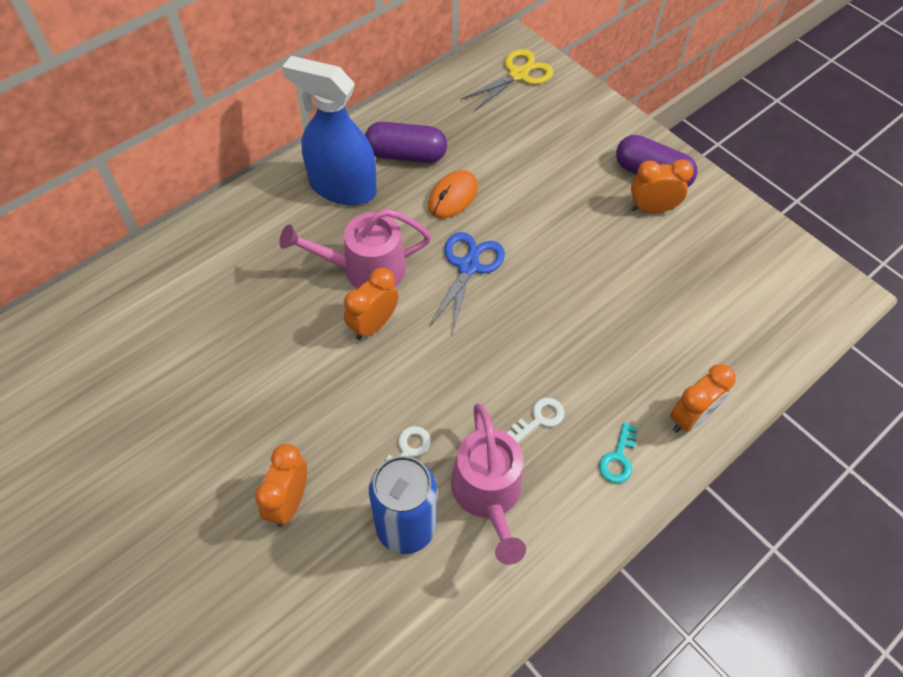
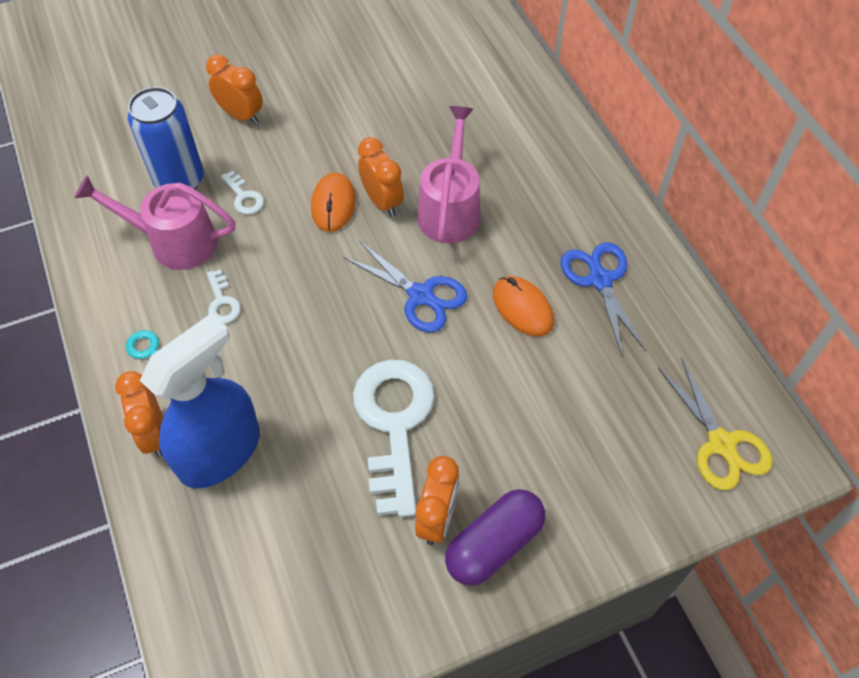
camera: 110 degrees right, 0 degrees up
(342, 187) = (566, 213): blue spray bottle -> blue spray bottle (220, 451)
(390, 364) = (333, 204): none -> orange mouse
(406, 155) = (600, 280): purple capsule -> blue scissors
(594, 253) = (394, 424): none -> white key

